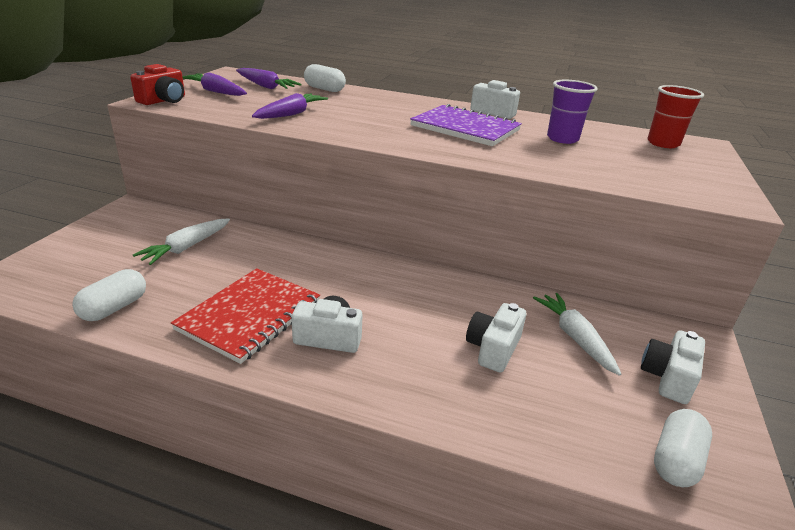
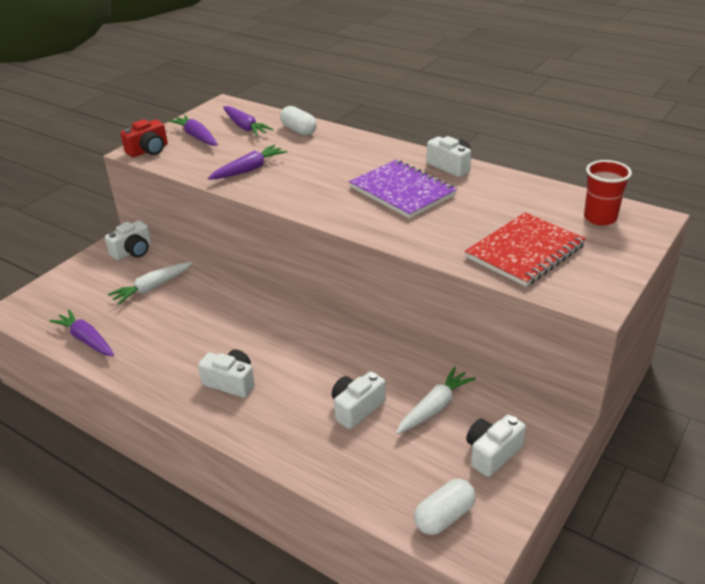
camera: 20 degrees right, 5 degrees up
(114, 308) = (86, 340): white capsule -> purple carrot
(150, 215) = (133, 251): none -> white camera
(250, 316) = (179, 357): red notebook -> red notebook (525, 251)
(562, 139) = (492, 208): purple cup -> none
(575, 338) = (434, 407): white carrot -> white carrot turned 45 degrees clockwise

